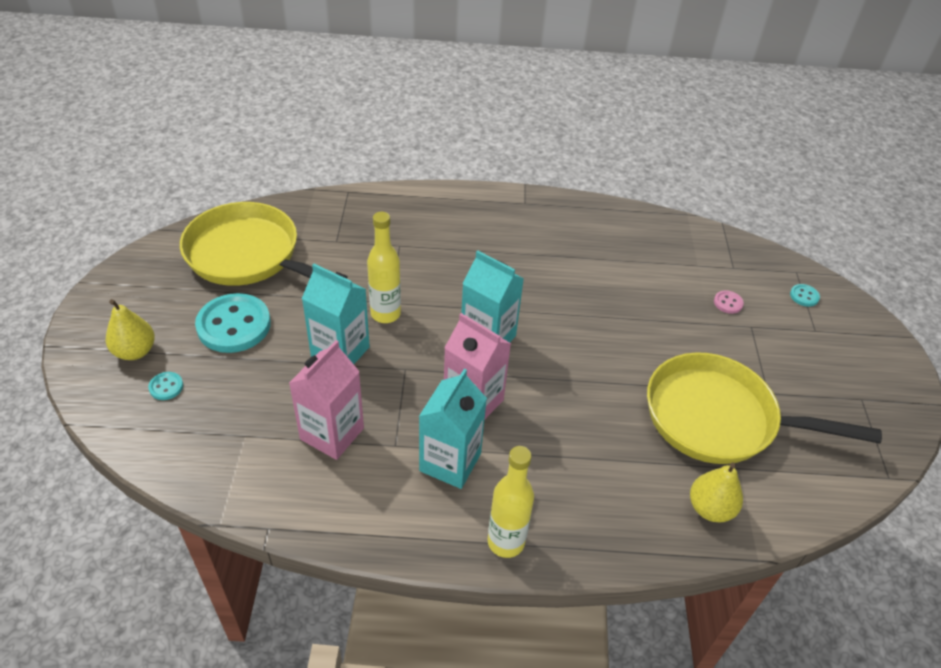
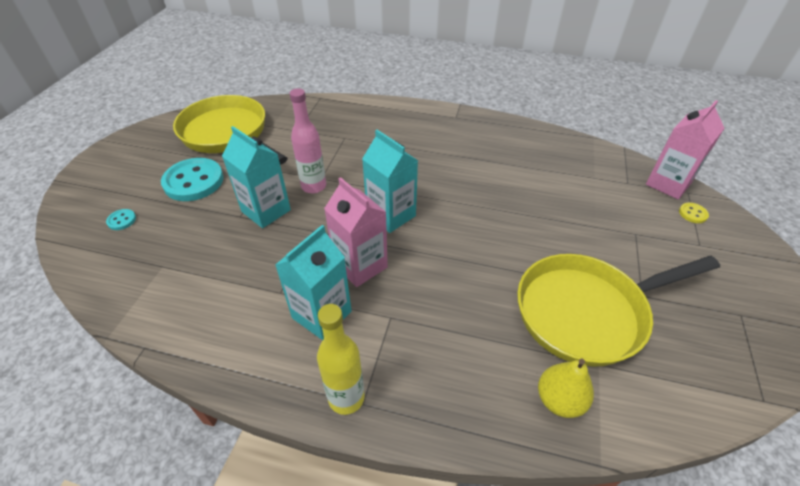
camera: 15 degrees right, 0 degrees up
(135, 351) = (113, 191): yellow pear -> none
(332, 433) = (232, 275): pink carton -> pink carton (668, 184)
(385, 314) = (314, 186): yellow bottle -> pink bottle
(718, 418) = (587, 312): yellow pan -> yellow pan turned 45 degrees counterclockwise
(728, 303) = (616, 211): pink button -> none
(804, 296) = (693, 214): turquoise button -> yellow button

